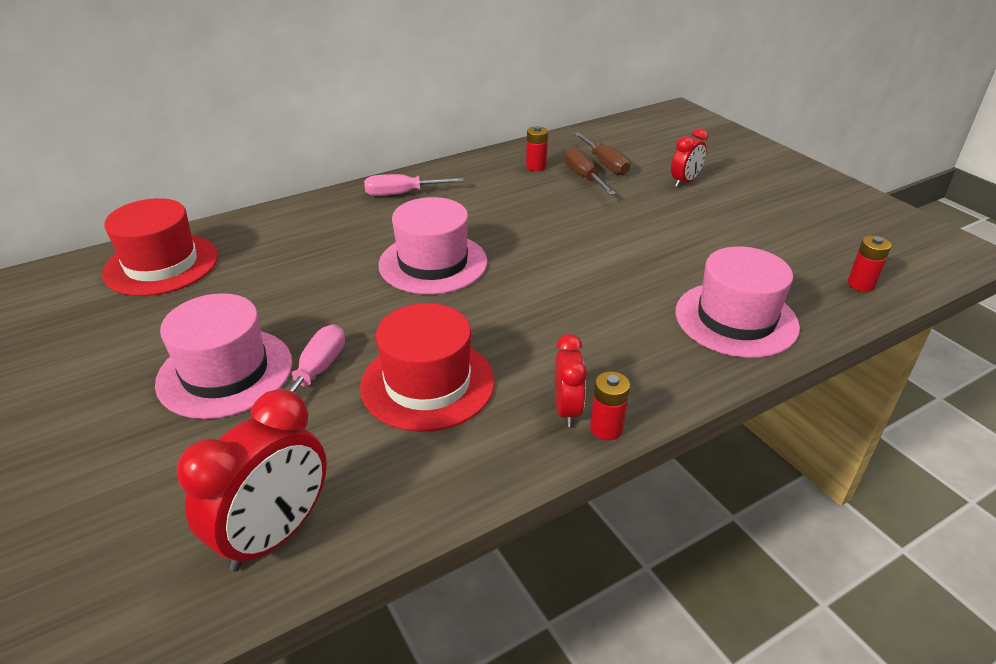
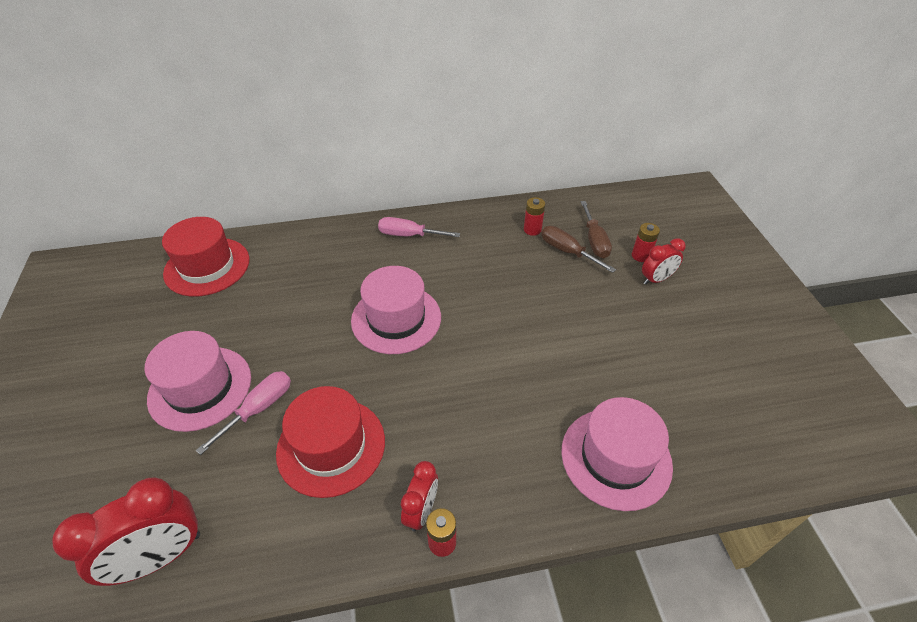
camera: 20 degrees right, 10 degrees up
(584, 177) = (567, 251): brown screwdriver -> brown screwdriver turned 45 degrees counterclockwise
(861, 284) = (759, 452): red battery -> red battery (640, 256)

